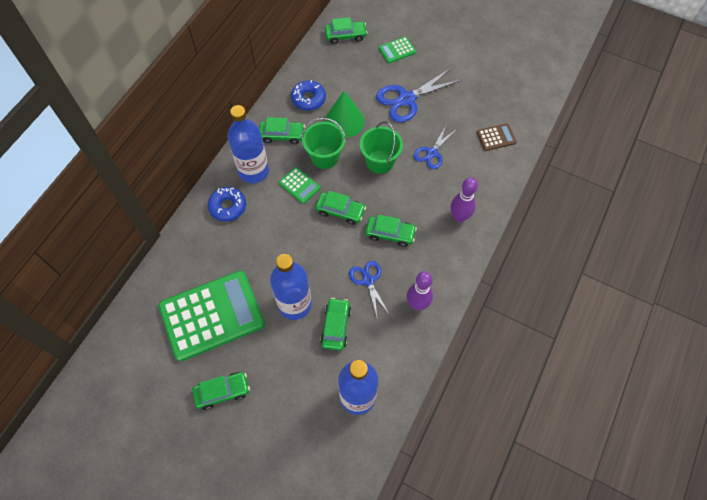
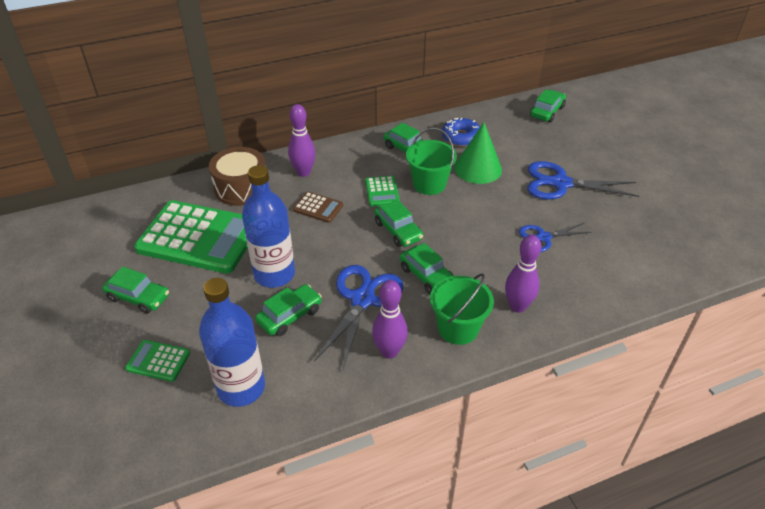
camera: 40 degrees right, 20 degrees down
(196, 252) = (241, 188): none -> brown drum
(228, 206) = (303, 172): blue donut -> purple bowling pin
(254, 171) = (354, 161): blue bottle -> none
(345, 36) = (547, 111): green car -> green car turned 90 degrees counterclockwise
(368, 280) = (362, 299): blue scissors -> blue scissors, size x1.64
(380, 162) = (479, 215): green bucket -> green bucket (458, 328)
(397, 50) = (590, 144): green calculator -> green calculator (158, 361)
(496, 137) = (634, 263): brown calculator -> brown calculator (318, 207)

